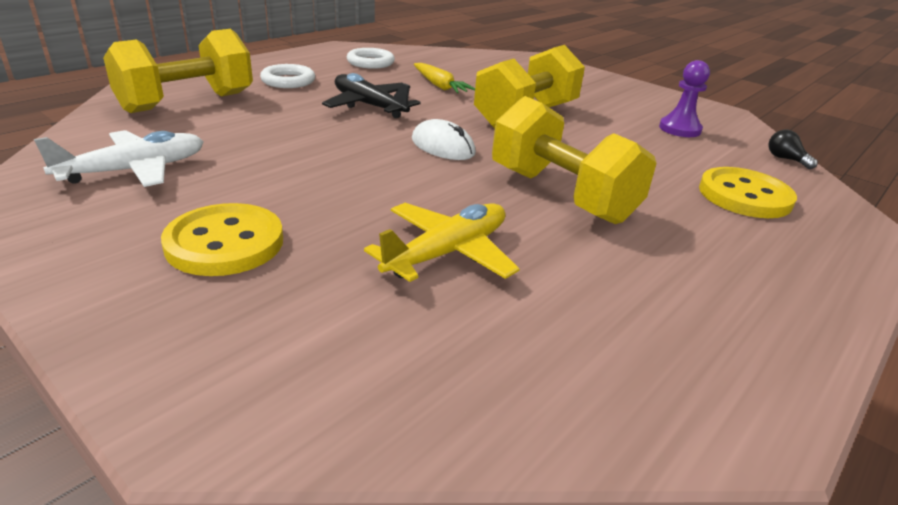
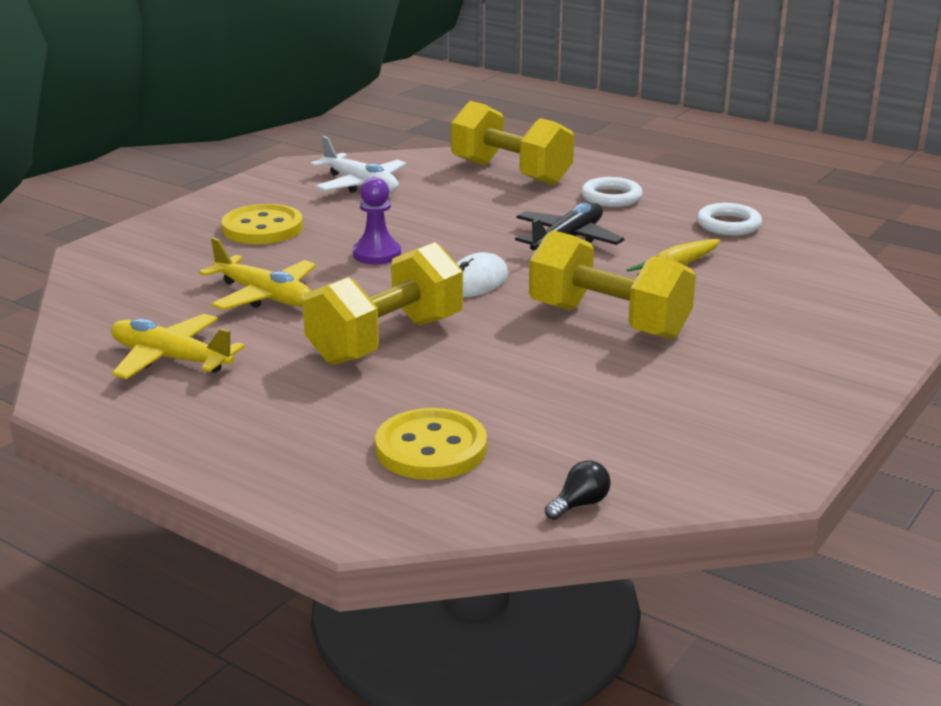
camera: 85 degrees right, 5 degrees down
(620, 327) = (170, 359): none -> yellow plane
(679, 129) = (646, 428): purple pawn -> purple pawn (377, 254)

